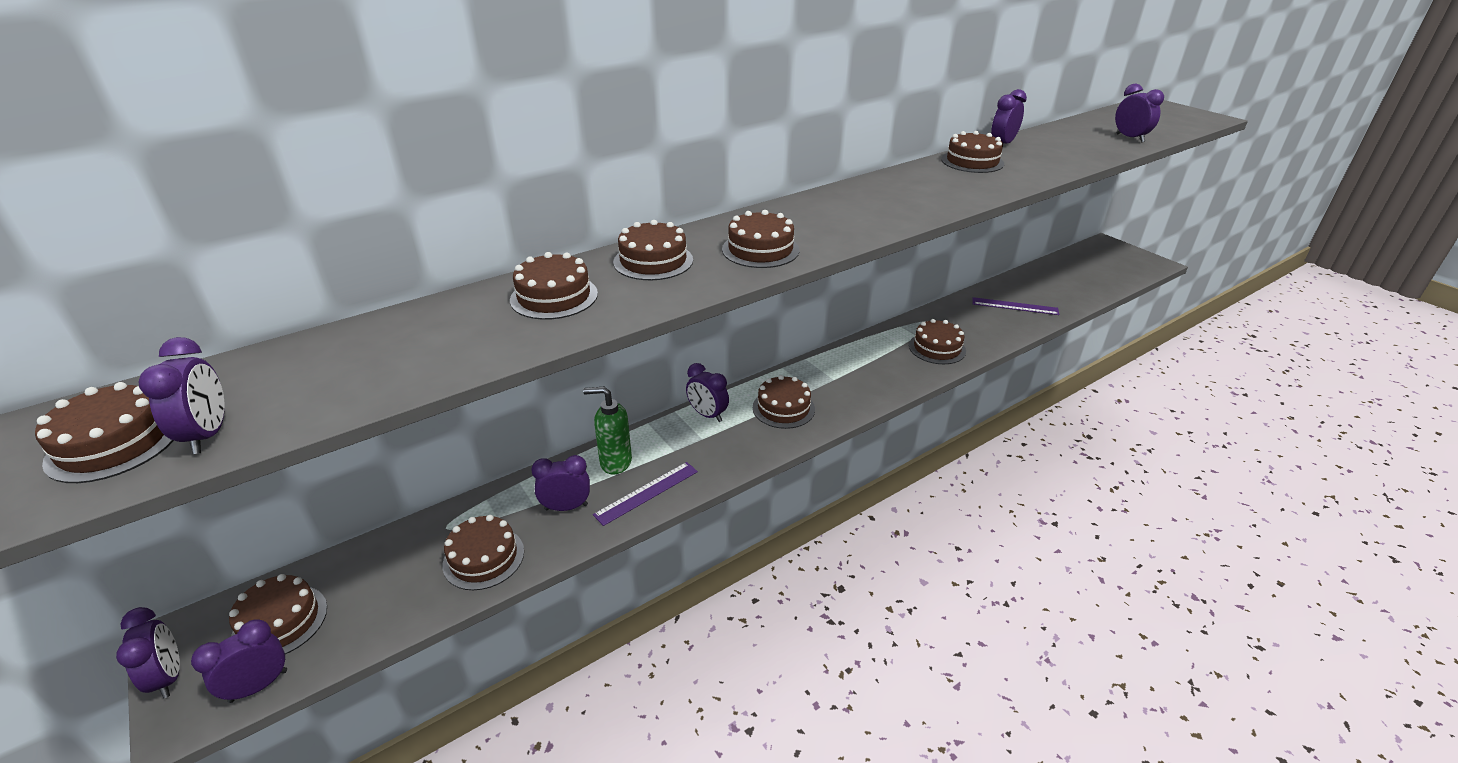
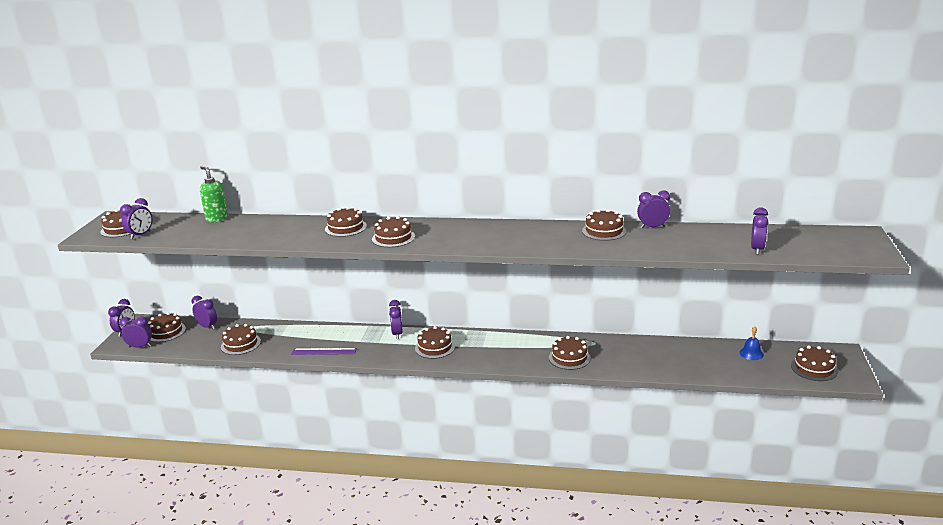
camera: 45 degrees right, 10 degrees down
(554, 296) = (288, 229): brown cake -> brown cake (814, 368)
(566, 507) = (289, 341): purple clock -> purple clock (207, 326)
(615, 462) = (331, 334): green soap dispenser -> green soap dispenser (217, 219)
(1015, 306) = (670, 358): purple ruler -> none
(1058, 272) = (751, 353): none -> blue bell

